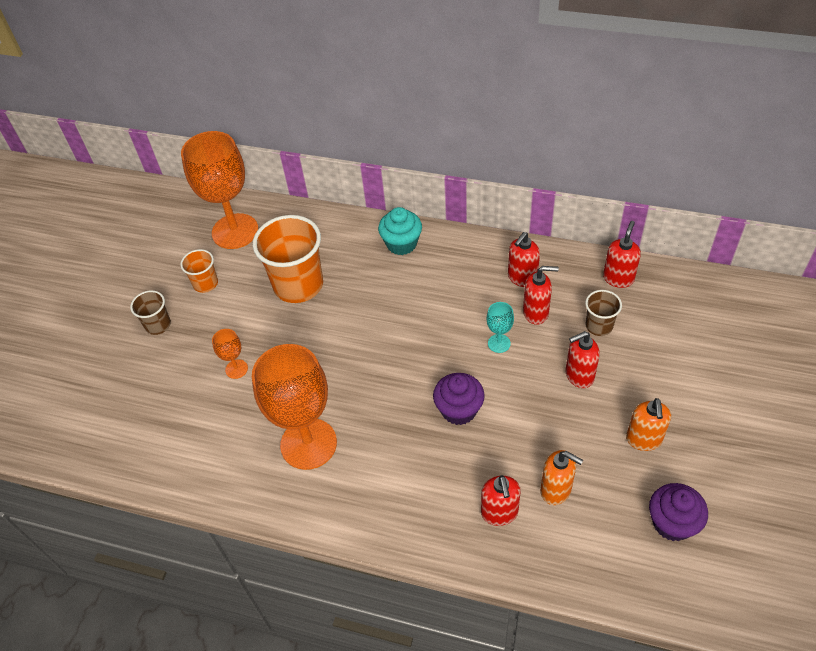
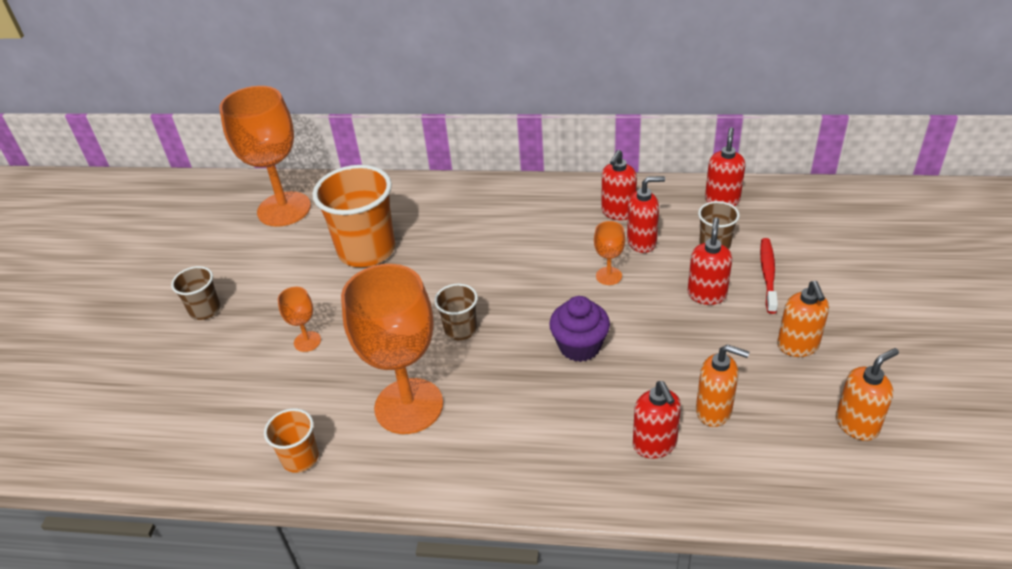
camera: 10 degrees left, 10 degrees down
(205, 283) = (257, 262): orange cup -> orange cup (300, 458)
(363, 377) = (460, 329): none -> brown cup
(401, 244) = (476, 198): turquoise cupcake -> none
(499, 343) = (608, 276): turquoise goblet -> orange goblet
(579, 375) = (707, 294): red soap dispenser -> red soap dispenser turned 135 degrees clockwise
(638, 363) = (768, 274): none -> red toothbrush
(672, 523) = (857, 424): purple cupcake -> orange soap dispenser

